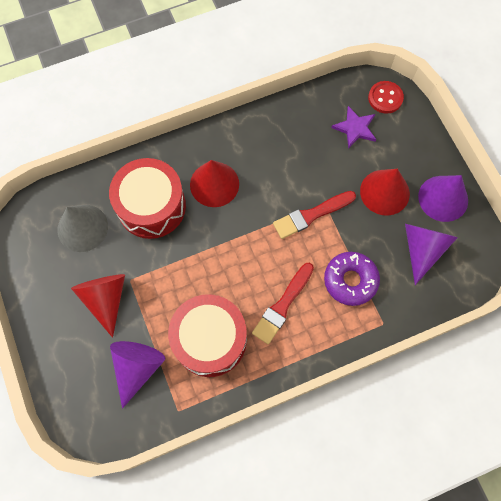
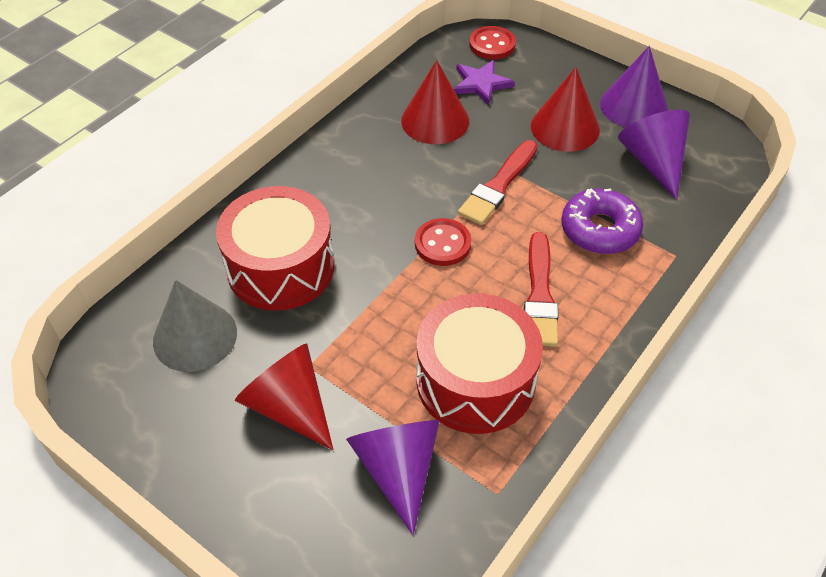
camera: 30 degrees left, 20 degrees down
(214, 184) = (350, 207): red cone -> red cone (435, 120)
(250, 239) = (442, 244): none -> red button

